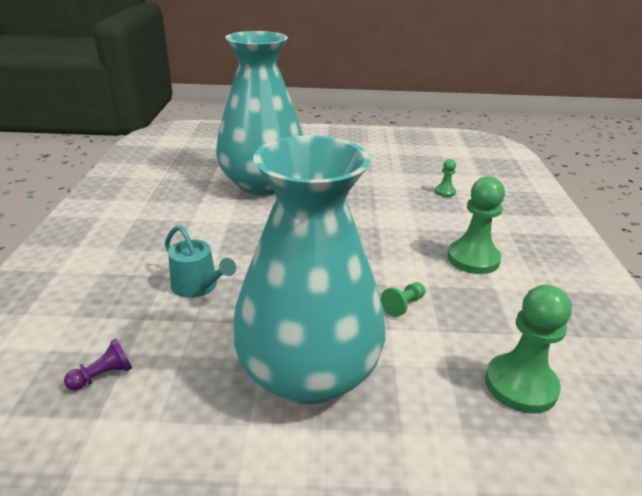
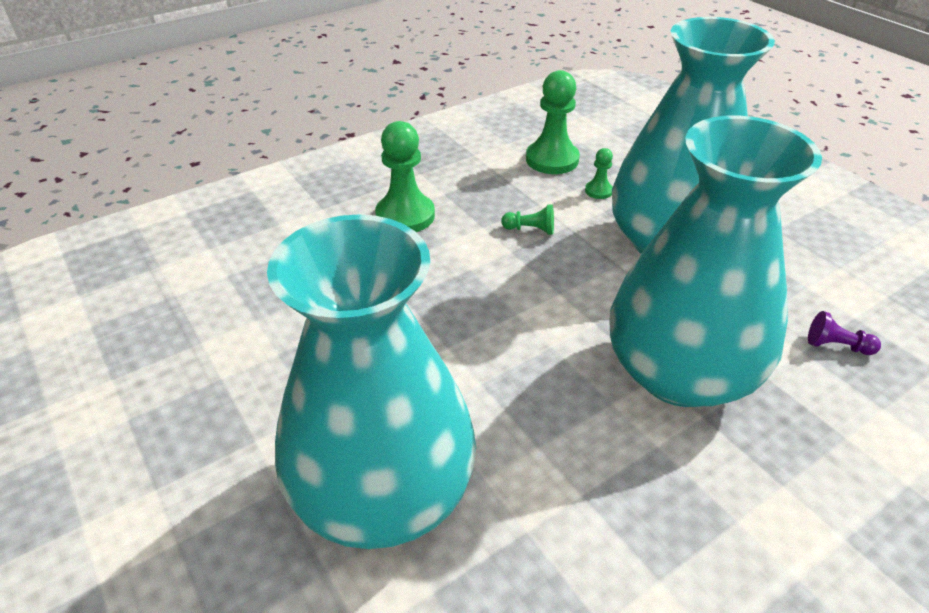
camera: 125 degrees left, 10 degrees up
(198, 286) = (679, 373): turquoise watering can -> turquoise vase
(445, 192) = (246, 279): green pawn -> green pawn (598, 191)

